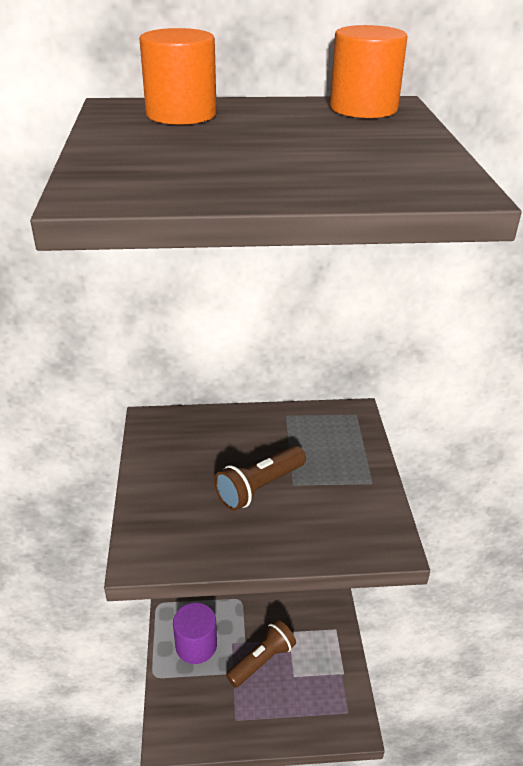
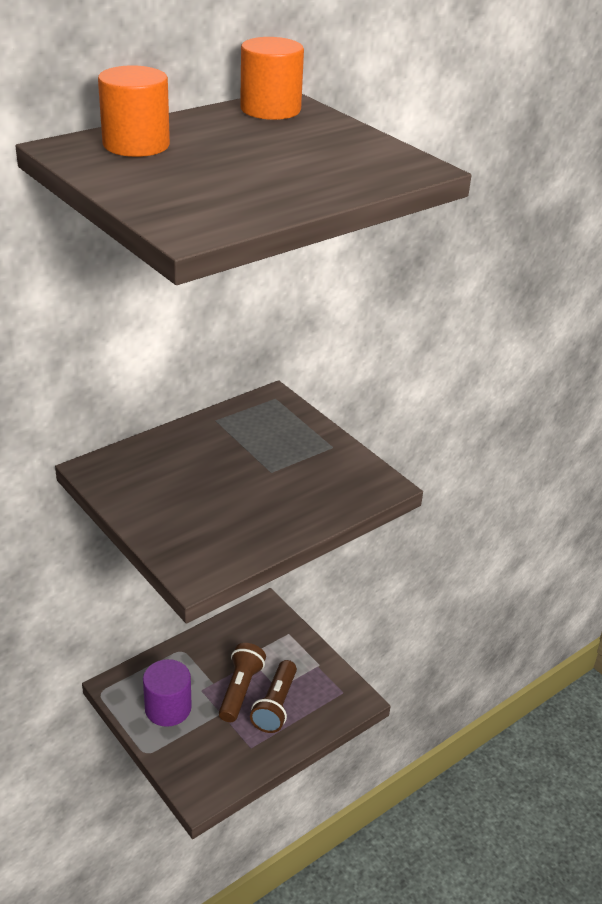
camera: 35 degrees left, 0 degrees up
(259, 487) = (246, 485): brown flashlight -> brown flashlight (275, 705)

